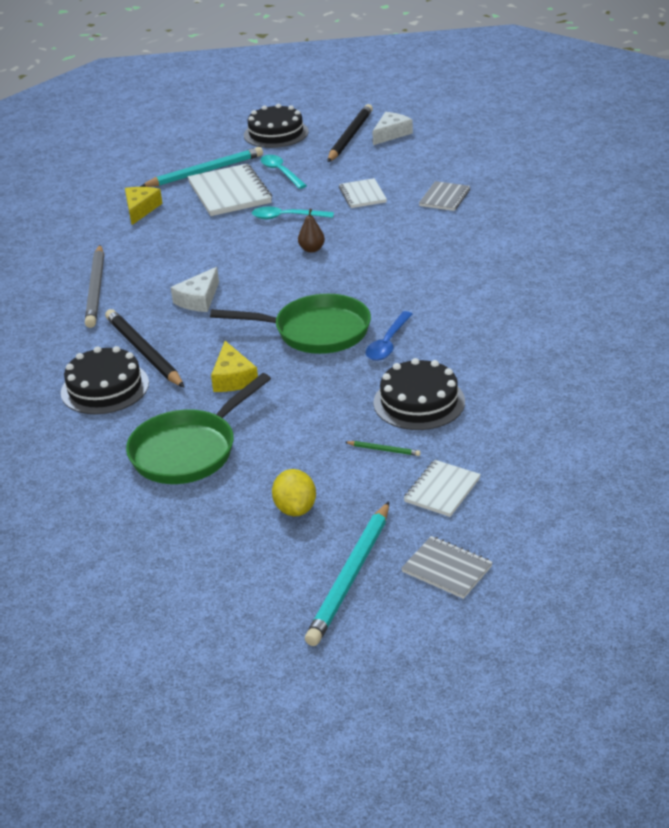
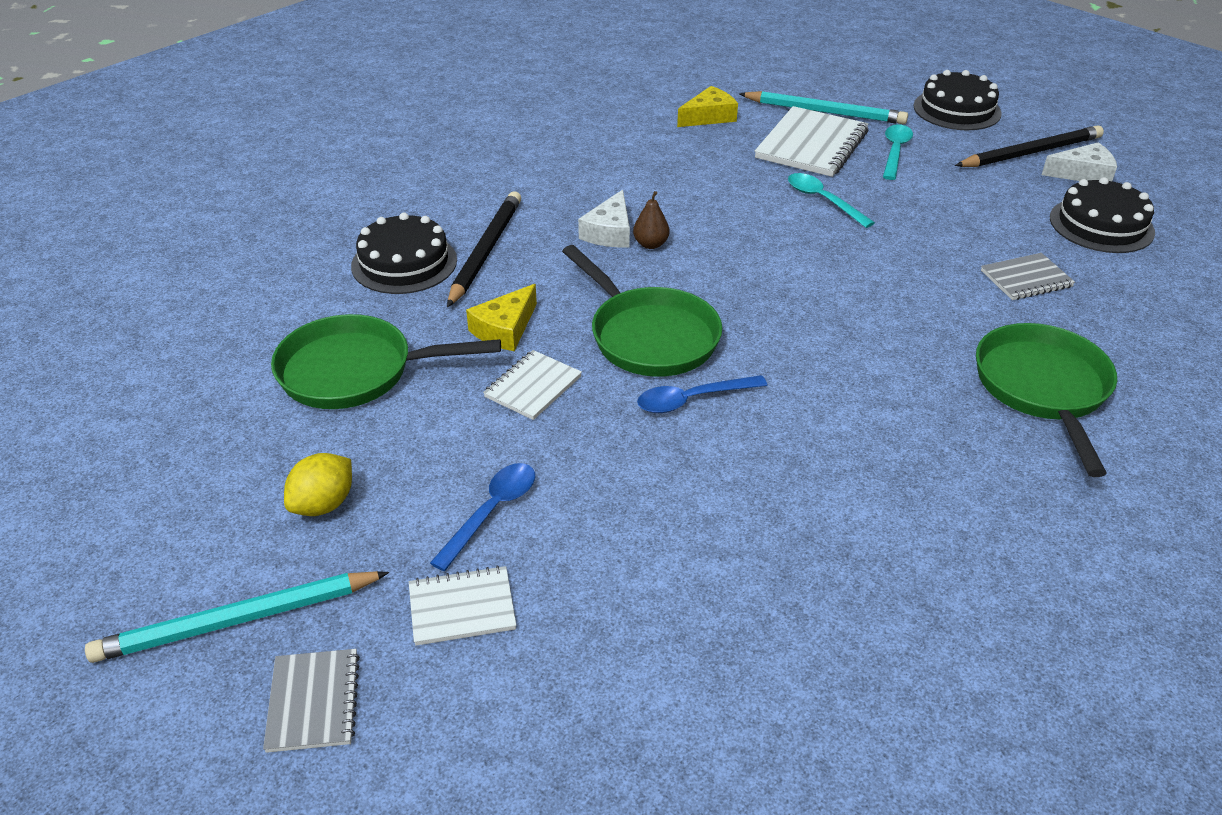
camera: 45 degrees right, 5 degrees up
(96, 289) = (551, 168): grey pencil -> none
(199, 299) = (609, 232): white cheese -> white cheese turned 60 degrees counterclockwise
(312, 249) = (790, 248): brown pear -> brown pear (650, 244)
(362, 195) = (938, 222): white notebook -> white notebook (533, 387)
(383, 450) = (491, 512): green pencil -> blue spoon
(419, 402) = (610, 488): black cake -> black cake (1101, 225)
(525, 240) = (1043, 389): none -> green pan

